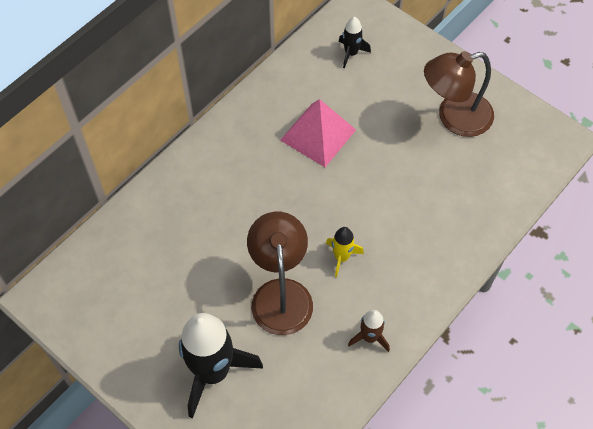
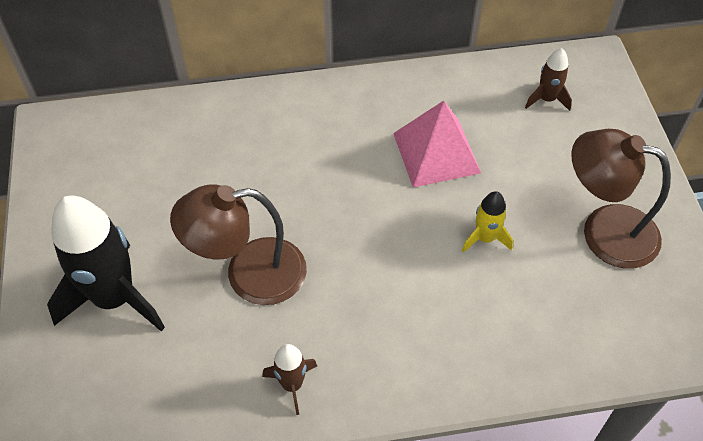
camera: 40 degrees right, 5 degrees down
(280, 294) = (249, 274): brown lamp -> brown lamp turned 135 degrees counterclockwise
(341, 257) = (343, 284): yellow rocket -> yellow rocket (485, 238)
(351, 53) = (547, 99): black rocket -> brown rocket

